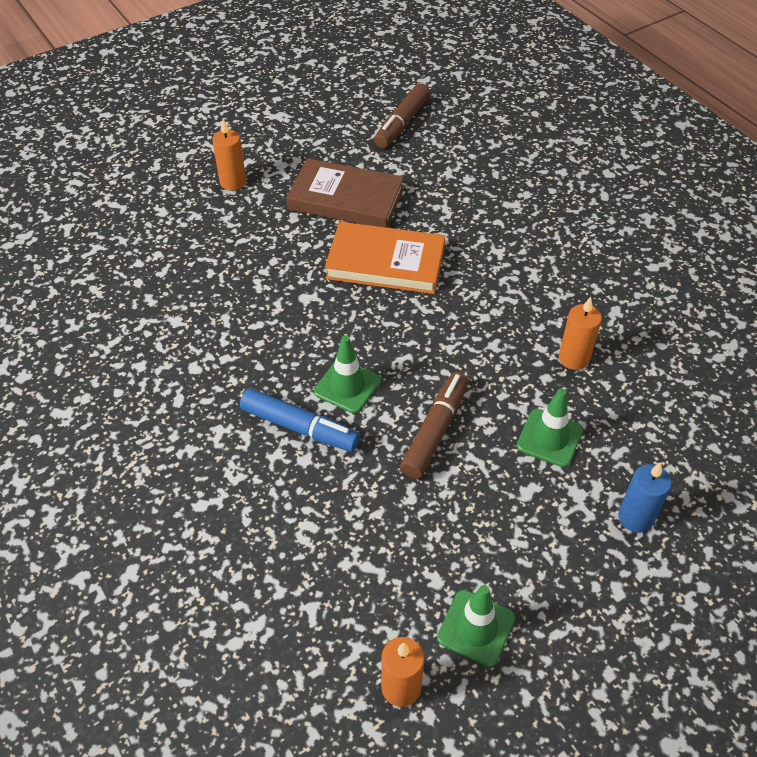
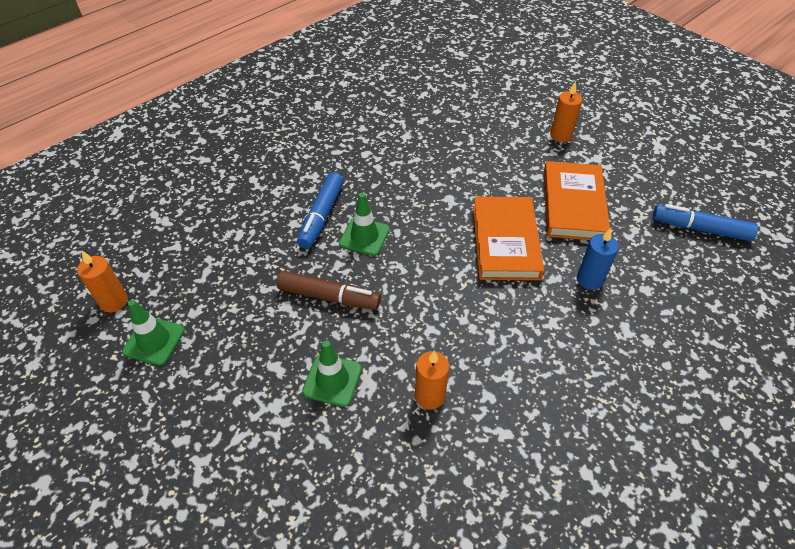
camera: 80 degrees right, 0 degrees up
(346, 199) = (573, 204): brown book -> orange book
(402, 123) = (700, 228): brown marker -> blue marker
(635, 517) = (252, 454): blue candle -> blue candle (589, 279)

